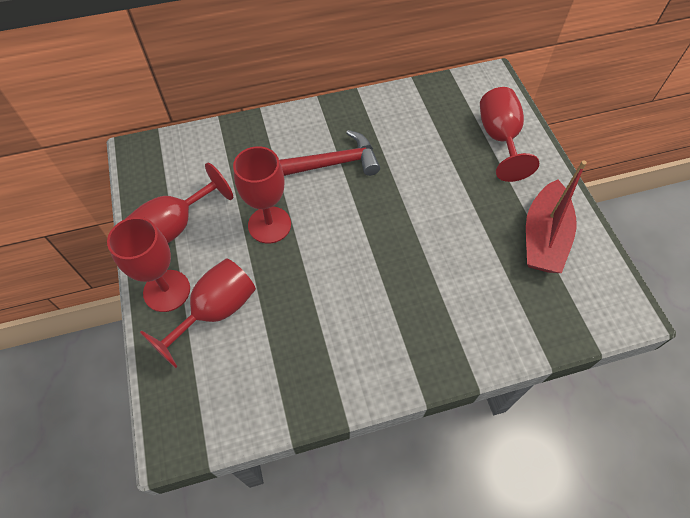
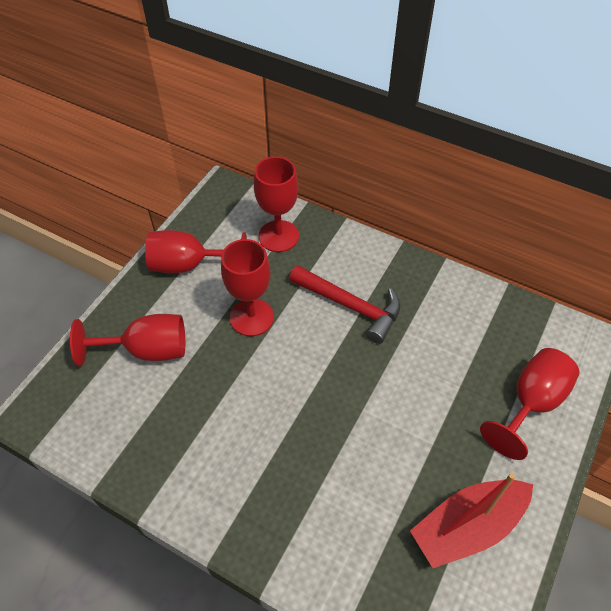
camera: 45 degrees right, 5 degrees down
(167, 291) = (134, 307): red goblet -> red goblet (278, 236)

